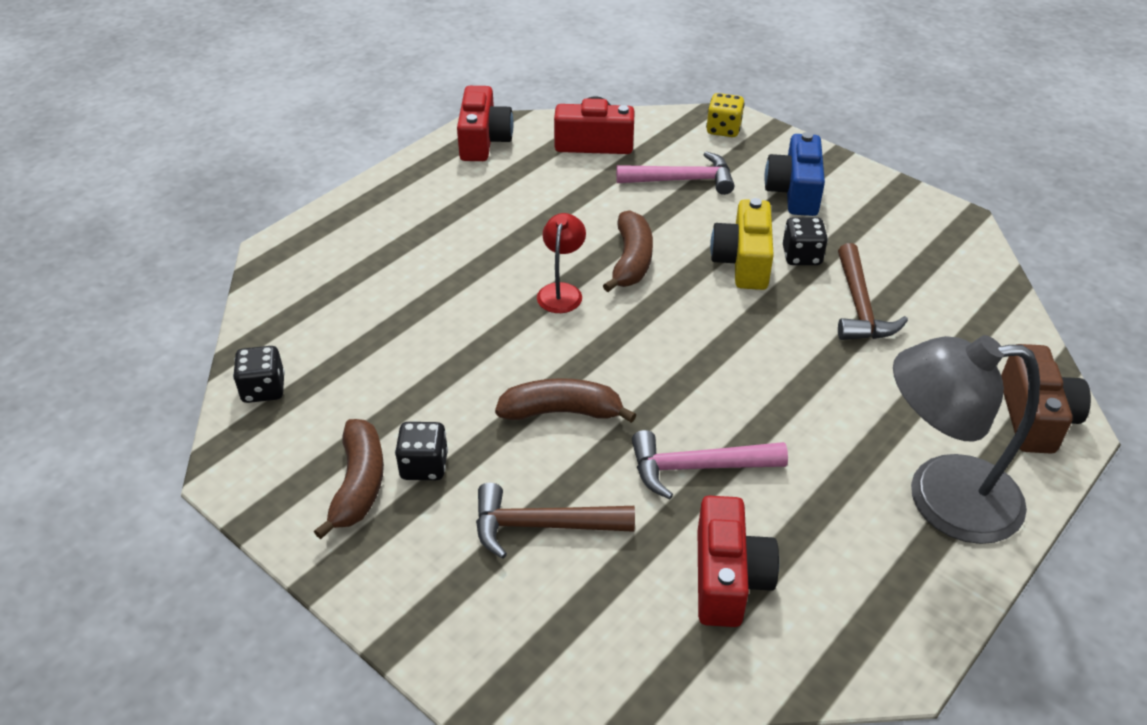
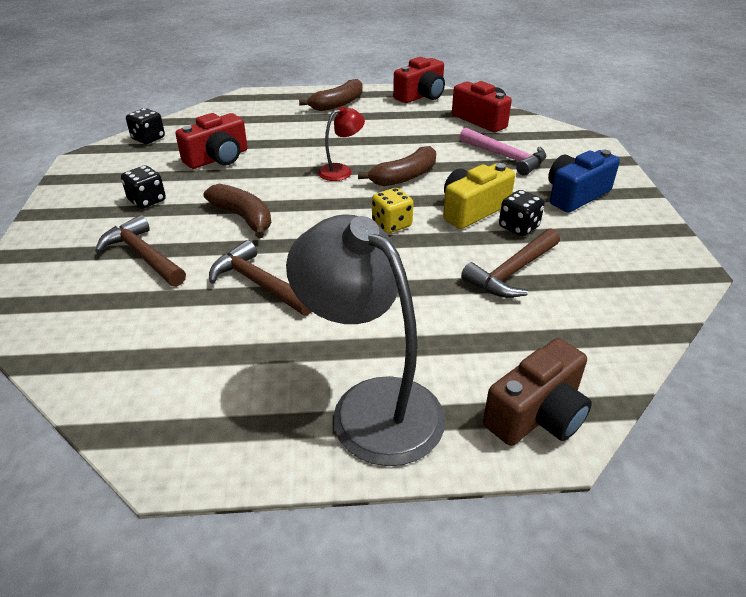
camera: 45 degrees right, 5 degrees down
(358, 485) = (111, 191): brown banana -> brown banana (337, 104)
(698, 467) = (259, 284): pink hammer -> brown hammer
(723, 129) = (580, 146): yellow dice -> yellow dice (391, 224)
(728, 578) = (173, 343): red camera -> red camera (218, 158)

